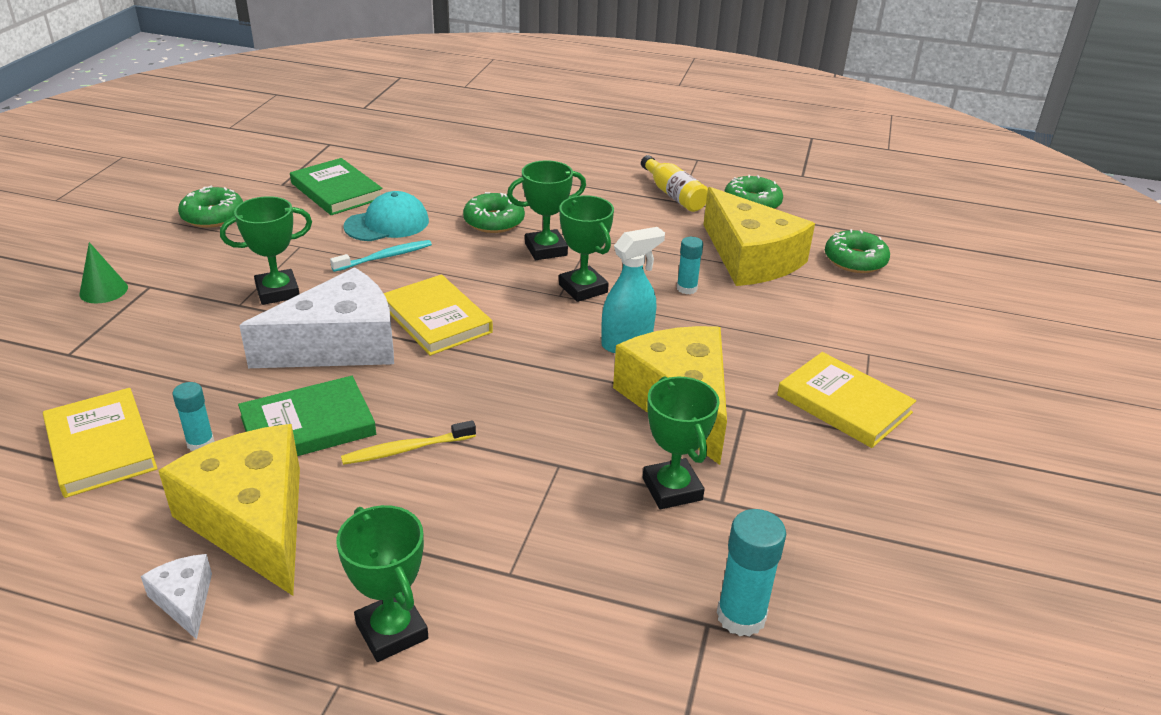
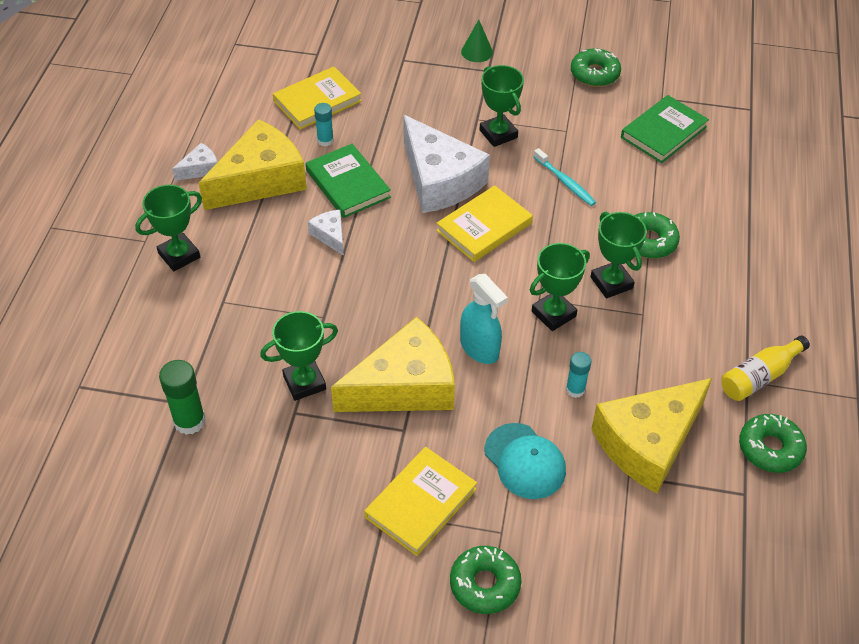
camera: 85 degrees right, 15 degrees up
(387, 224) = (619, 173): turquoise cap -> turquoise cap (525, 461)
(406, 449) = (330, 235): yellow toothbrush -> white cheese
(741, 616) = (189, 421): turquoise glue stick -> green glue stick
(855, 260) = (674, 539): green donut -> green donut (485, 584)

